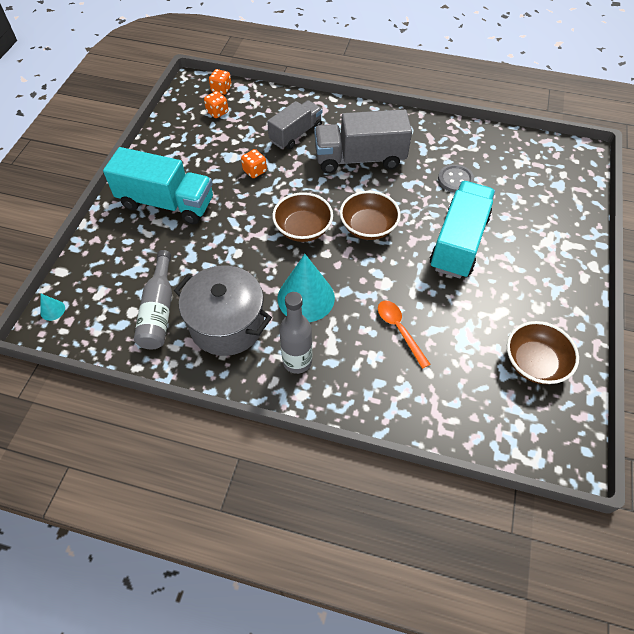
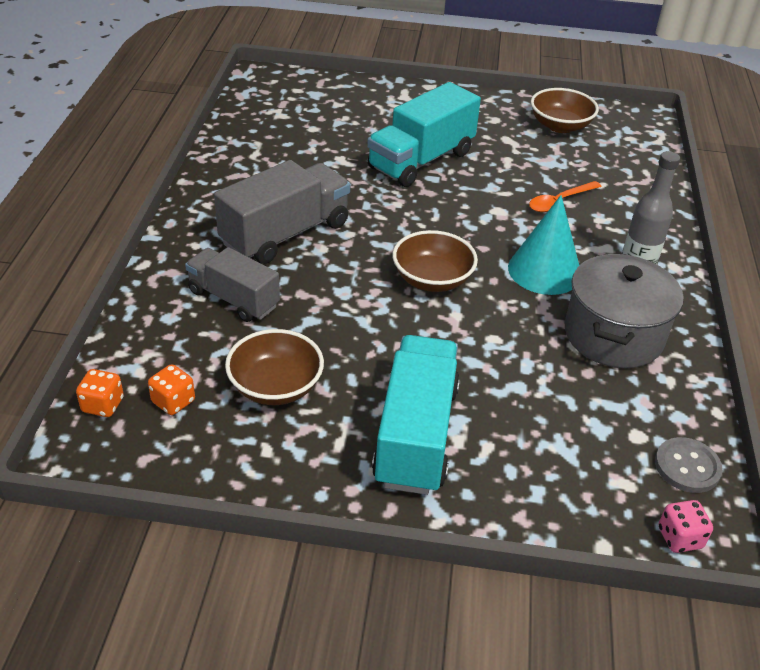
camera: 100 degrees left, 15 degrees down
(52, 310) = (679, 538): turquoise cone -> pink dice
(159, 310) = (622, 406): grey bottle -> none
(254, 171) = (324, 337): orange dice -> none
(359, 159) = (285, 234): grey truck -> grey truck turned 120 degrees counterclockwise
(368, 227) = (414, 225): brown bowl -> brown bowl (275, 386)
(455, 180) = (317, 159): grey button -> grey button (687, 467)
(459, 242) = (421, 160): turquoise truck -> turquoise truck turned 60 degrees counterclockwise

